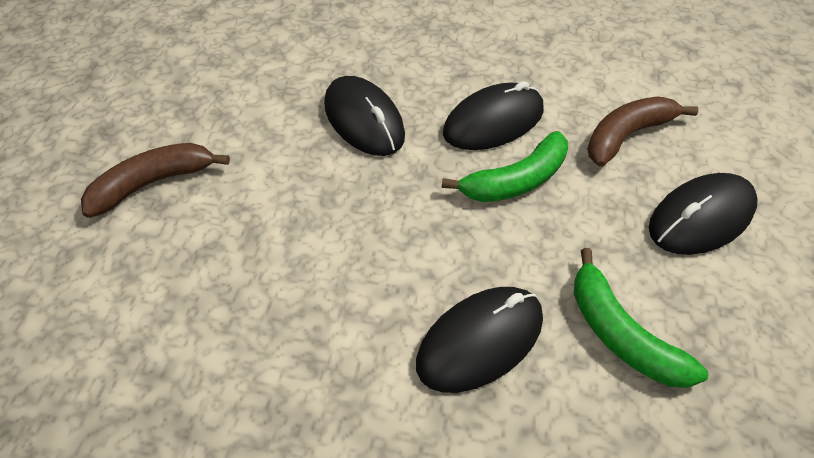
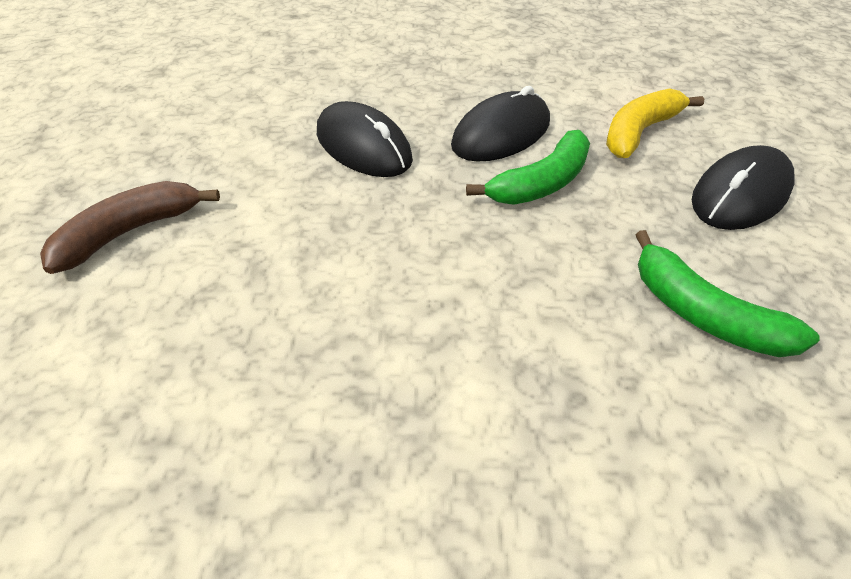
camera: 10 degrees left, 5 degrees down
(480, 340) = (552, 343): black mouse -> none
(627, 135) = (639, 132): brown banana -> yellow banana

